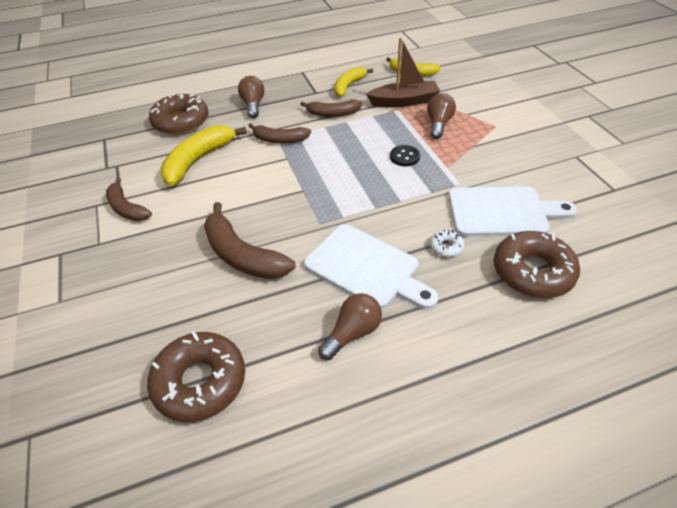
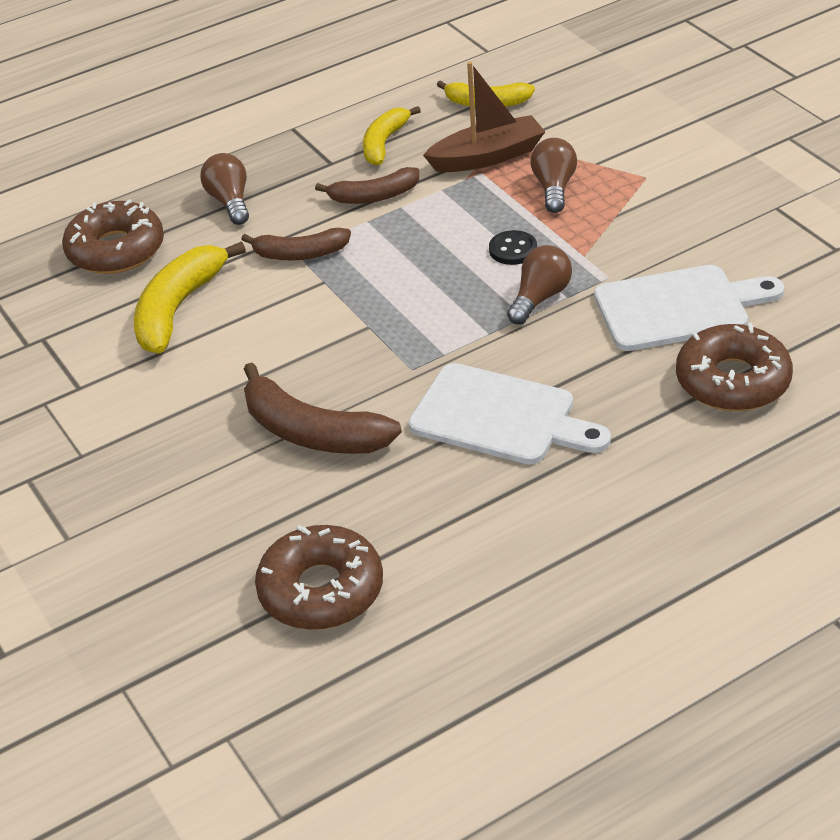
camera: 10 degrees left, 5 degrees down
(127, 208) = (97, 399): brown banana -> none
(353, 333) = (506, 498): brown light bulb -> brown light bulb (540, 298)
(446, 247) = (607, 370): white donut -> none

